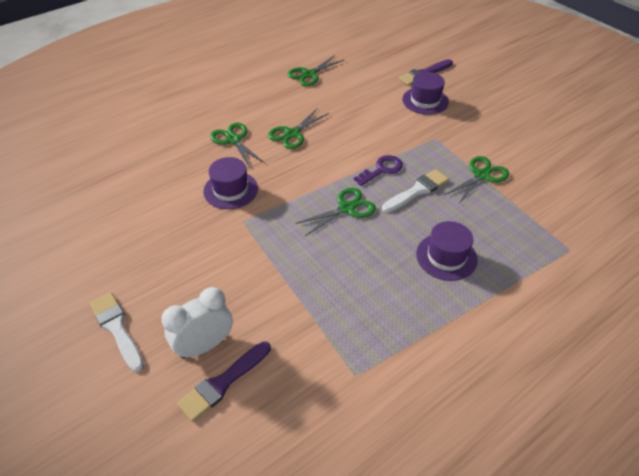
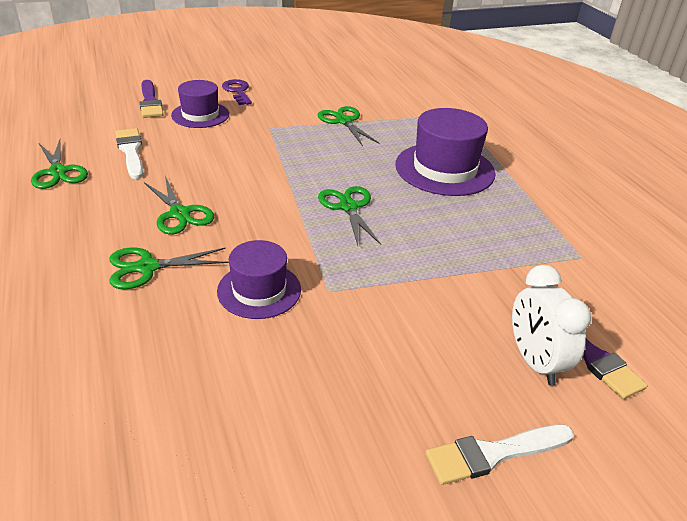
camera: 75 degrees left, 10 degrees down
(382, 169) = (298, 169): purple key -> purple key (237, 91)
(417, 191) = (345, 159): white brush -> white brush (131, 152)
(446, 257) = (444, 169): purple hat -> purple hat, size x1.59

